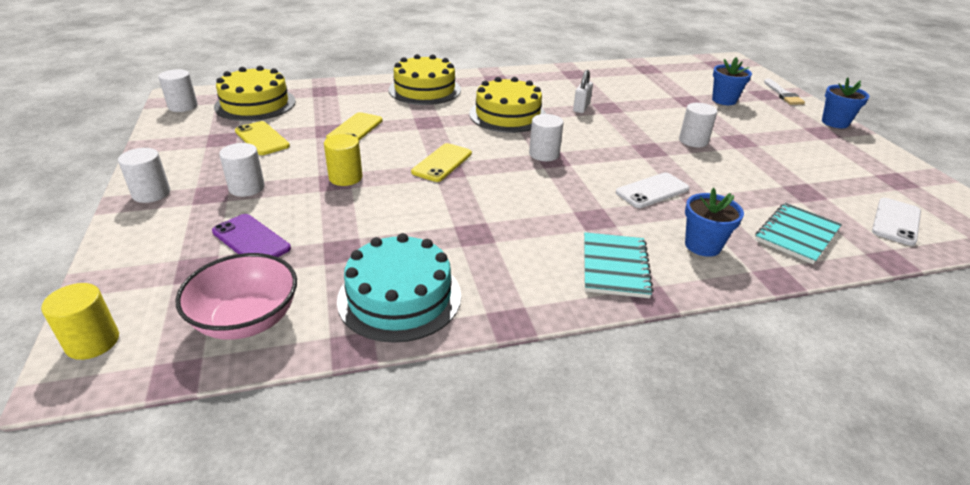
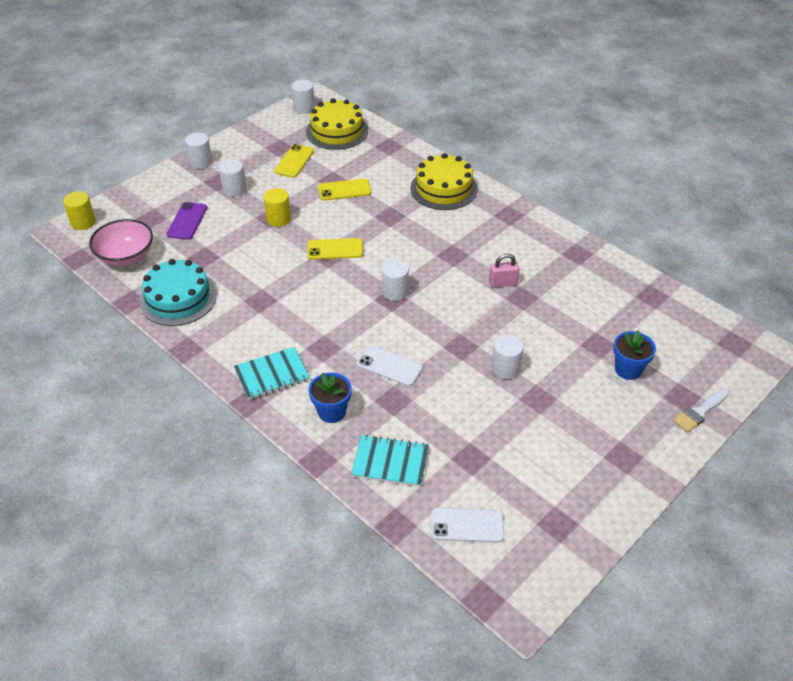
camera: 60 degrees right, 10 degrees up
(507, 115) = (444, 248): yellow cake -> none
(581, 108) = (503, 283): white padlock -> pink padlock
(835, 122) = (661, 464): blue flower pot -> none

